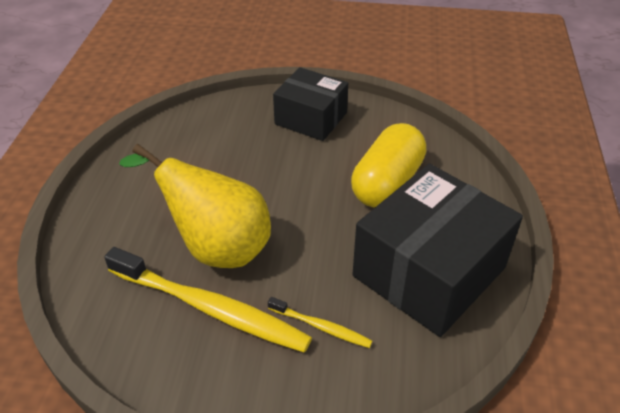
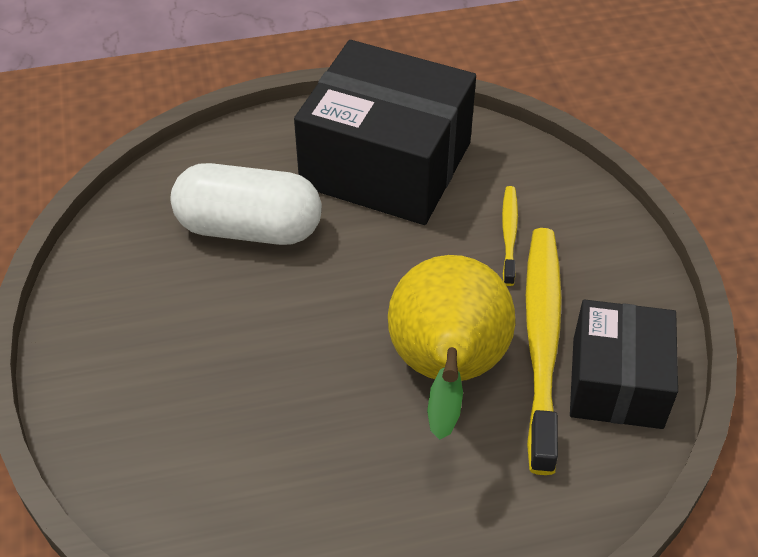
camera: 110 degrees left, 5 degrees up
(311, 118) = (124, 352): black box -> black box (617, 382)
(387, 183) = (249, 228): yellow capsule -> white capsule

